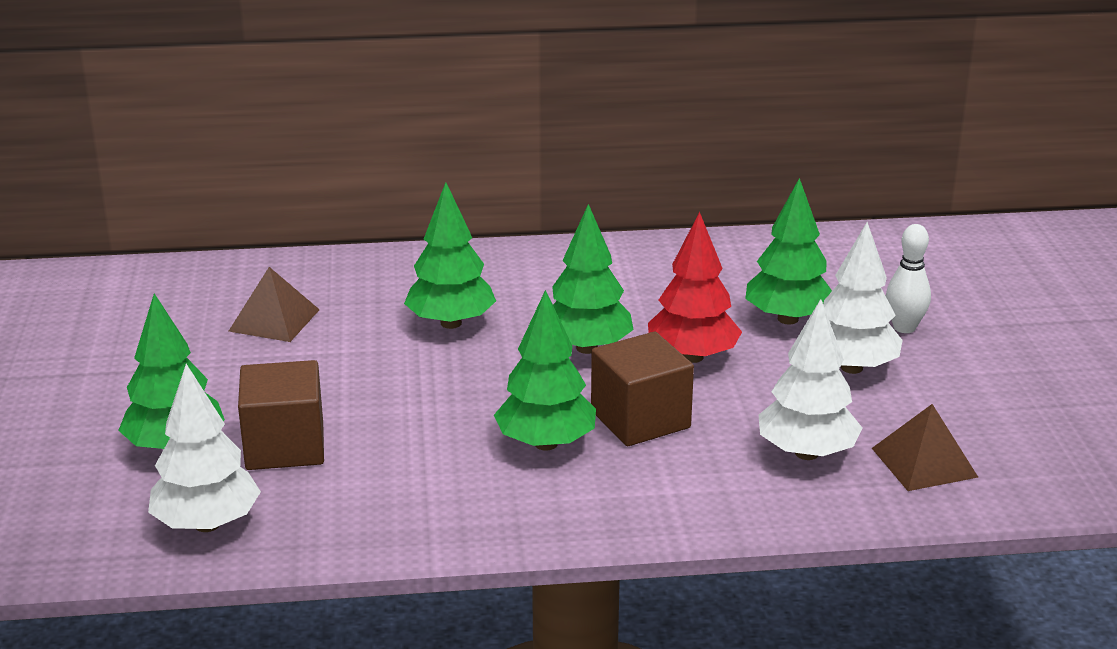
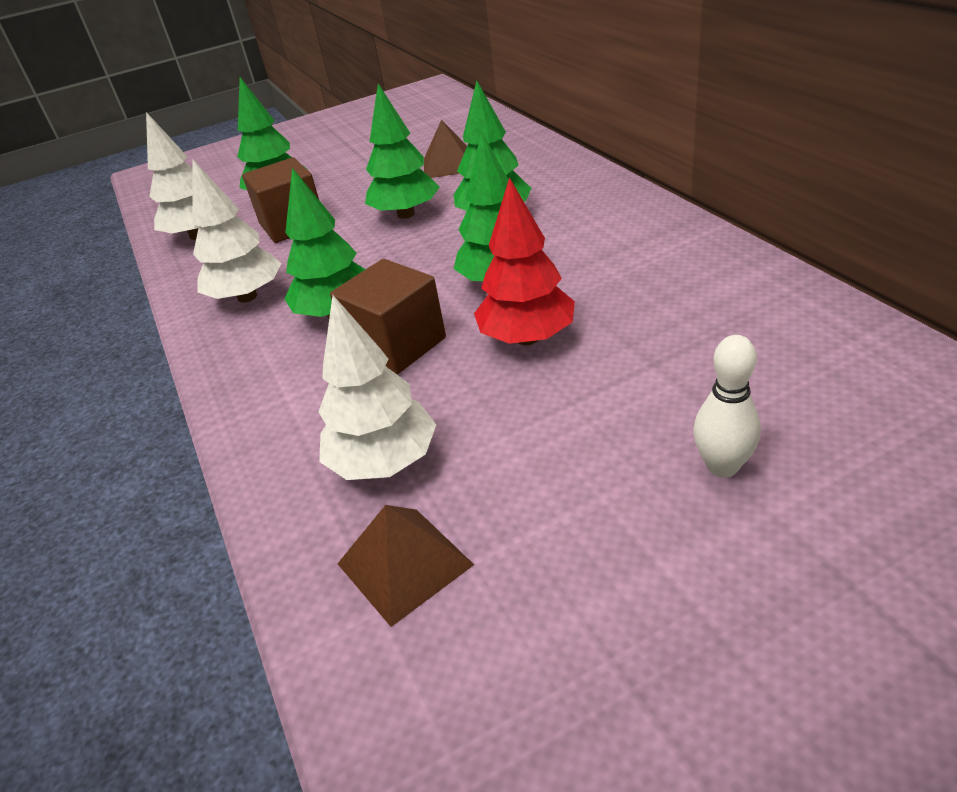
camera: 75 degrees right, 10 degrees up
(787, 319) = (657, 372): green tree -> green tree (406, 214)
(852, 368) = (585, 448): white tree -> white tree (247, 297)

